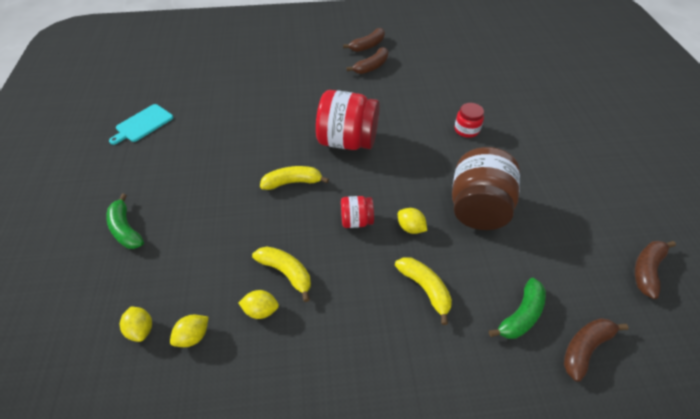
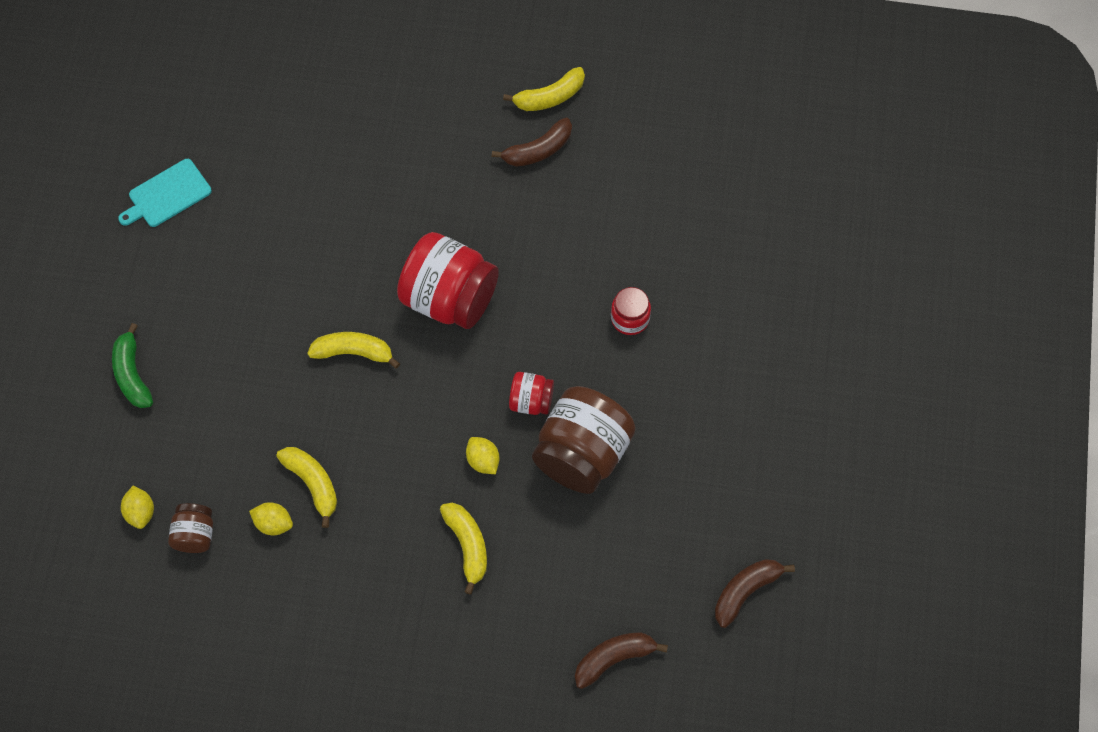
camera: 15 degrees right, 15 degrees up
(193, 336) = (195, 535): yellow lemon -> brown jar
(356, 221) = (418, 433): red jar -> red jar (531, 401)
(367, 46) = (549, 97): brown banana -> yellow banana
(521, 315) = (562, 605): green banana -> none

